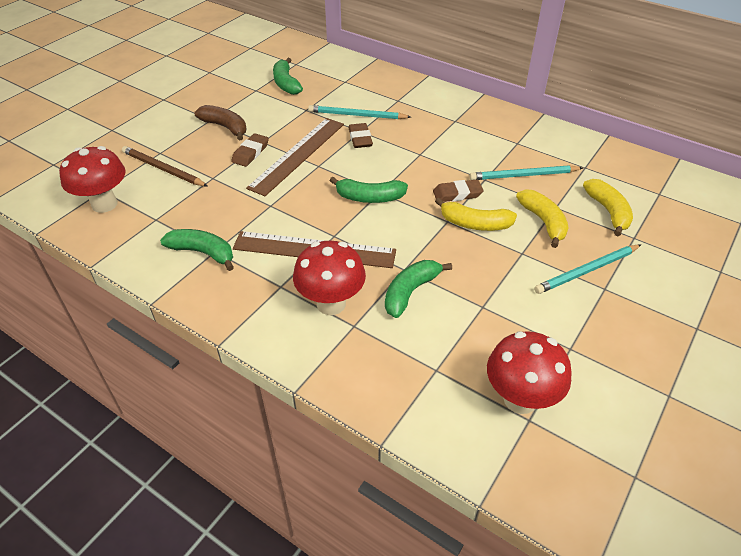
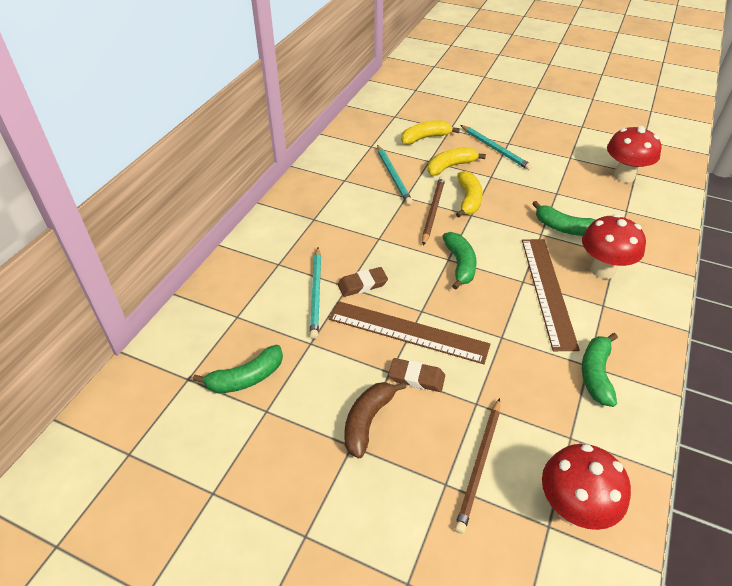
camera: 100 degrees left, 0 degrees up
(457, 194) = (433, 211): brown eraser -> brown pencil

